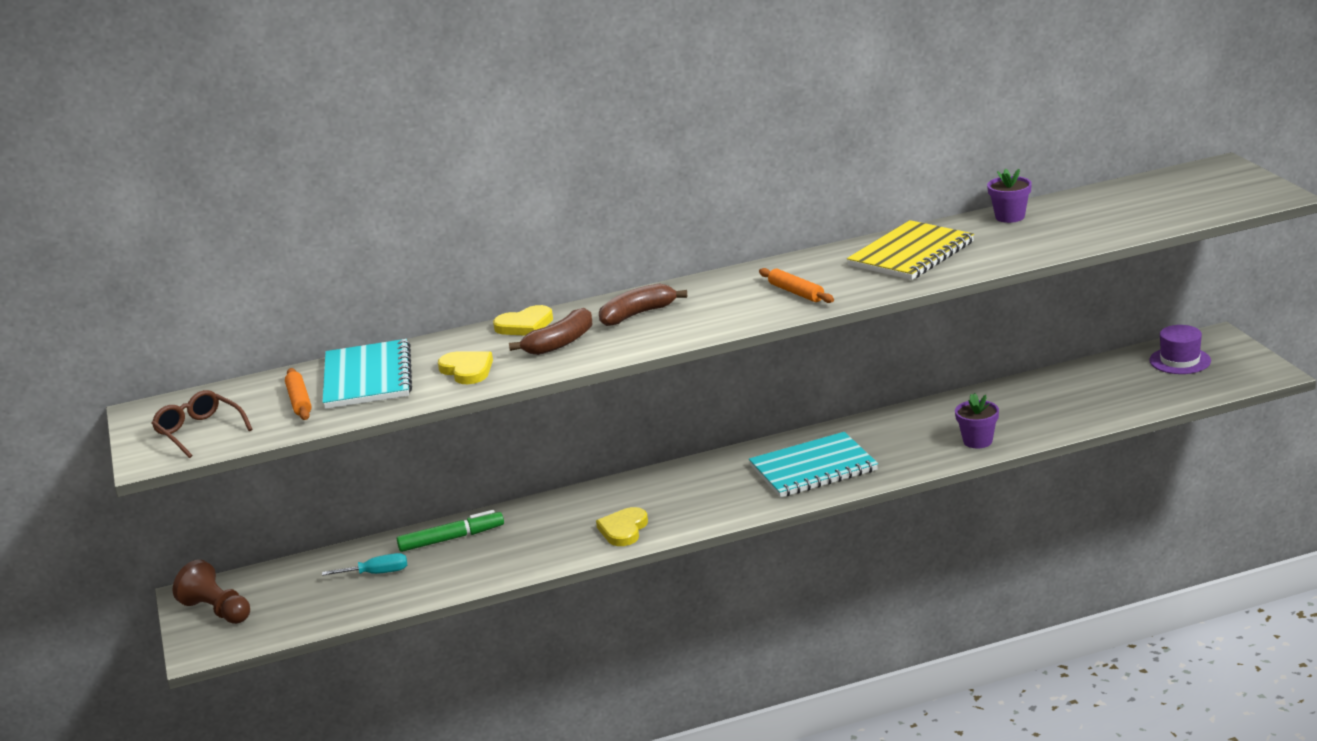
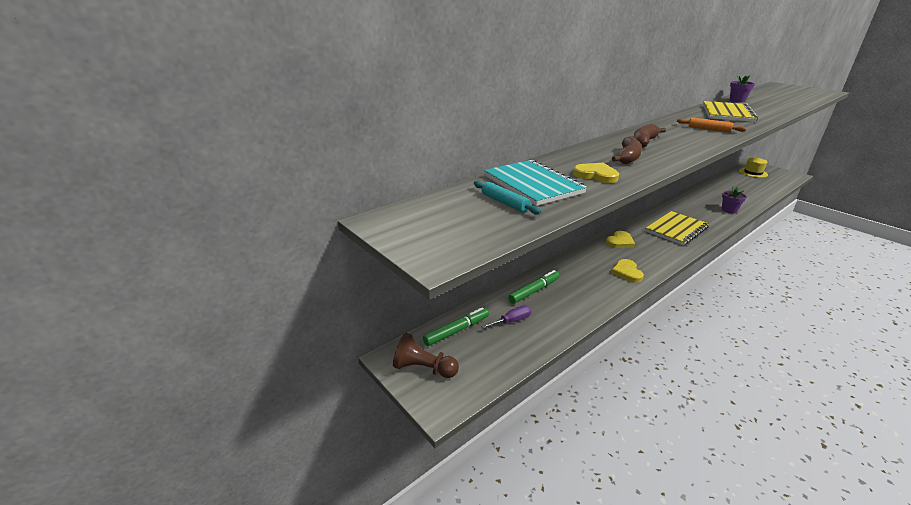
camera: 25 degrees left, 5 degrees up
(199, 431) = (451, 232): brown glasses -> none
(295, 575) = (457, 331): none -> green marker
(299, 401) = (504, 203): orange rolling pin -> turquoise rolling pin
(377, 573) = (512, 321): turquoise screwdriver -> purple screwdriver
(525, 325) = (586, 151): yellow heart -> yellow heart (620, 242)
(813, 468) = (676, 229): turquoise notebook -> yellow notebook
(1180, 361) = (753, 173): purple hat -> yellow hat

